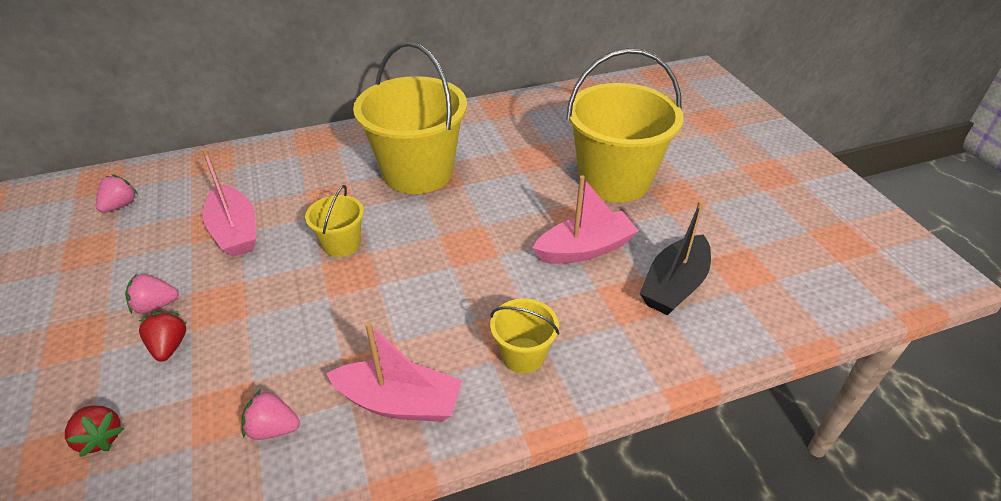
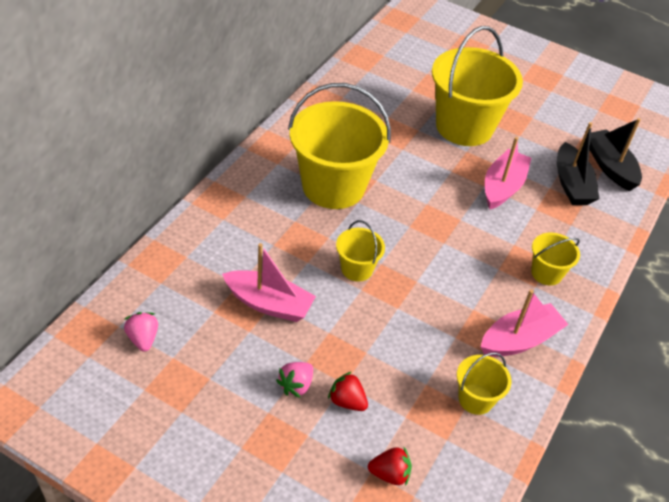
camera: 45 degrees left, 5 degrees up
(273, 428) = (476, 399): pink strawberry -> yellow bucket
(751, 292) = (610, 167): none -> black boat

